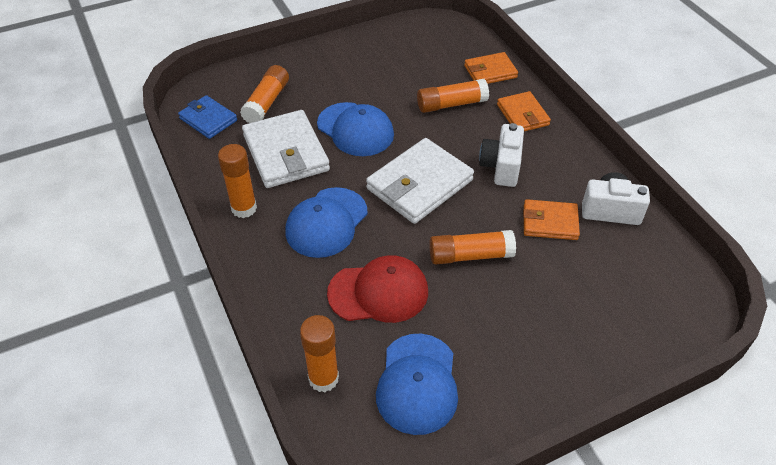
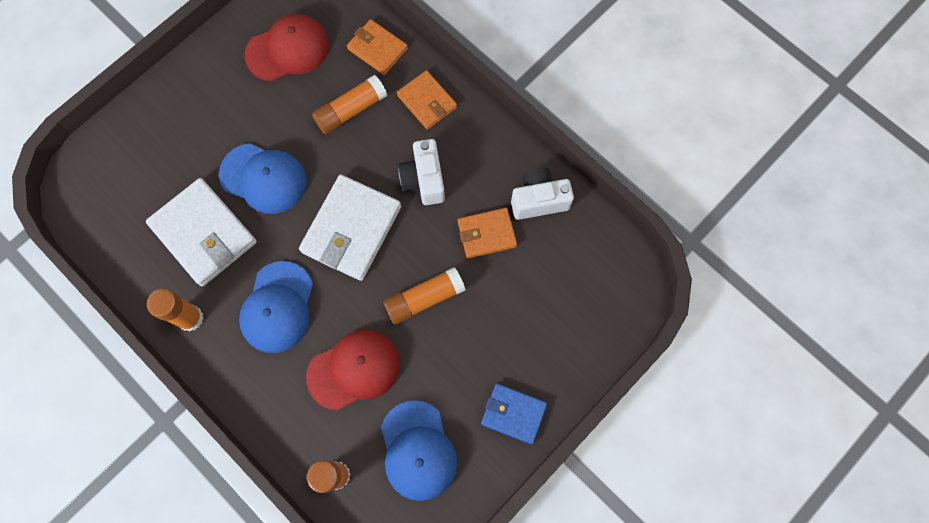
camera: 20 degrees left, 25 degrees up
(208, 119) = (103, 216): blue wallet -> blue wallet (513, 413)
(266, 103) = (156, 171): orange glue stick -> none
(412, 55) = (288, 50): none -> red cap
(490, 72) = (377, 49): orange wallet -> orange wallet turned 75 degrees clockwise

